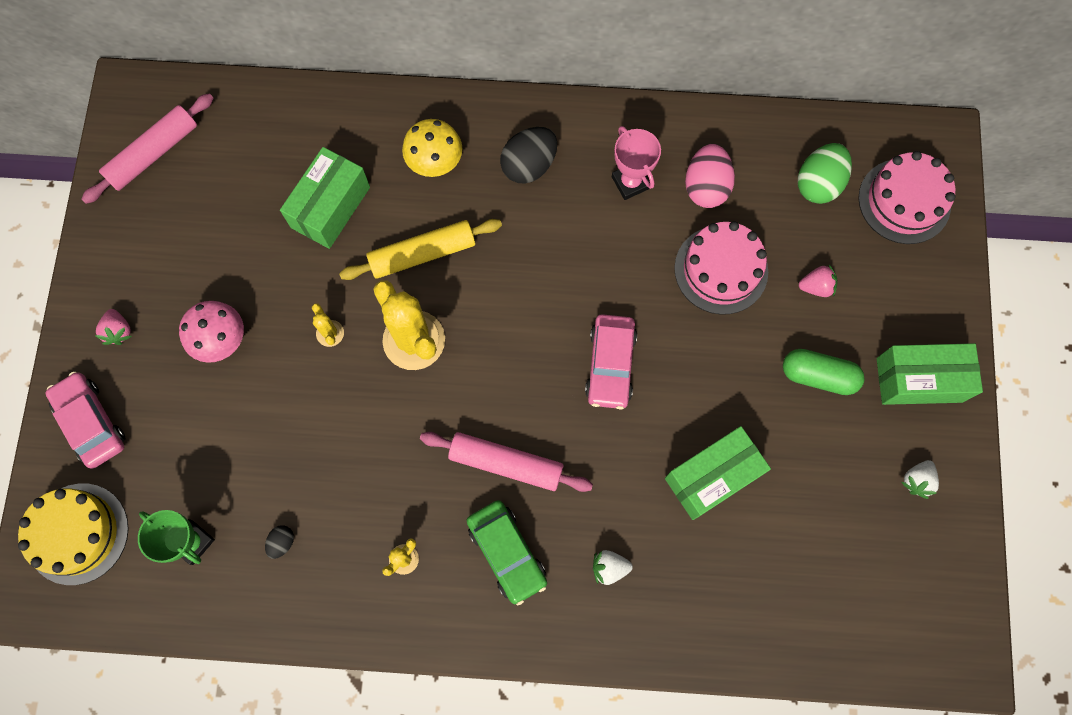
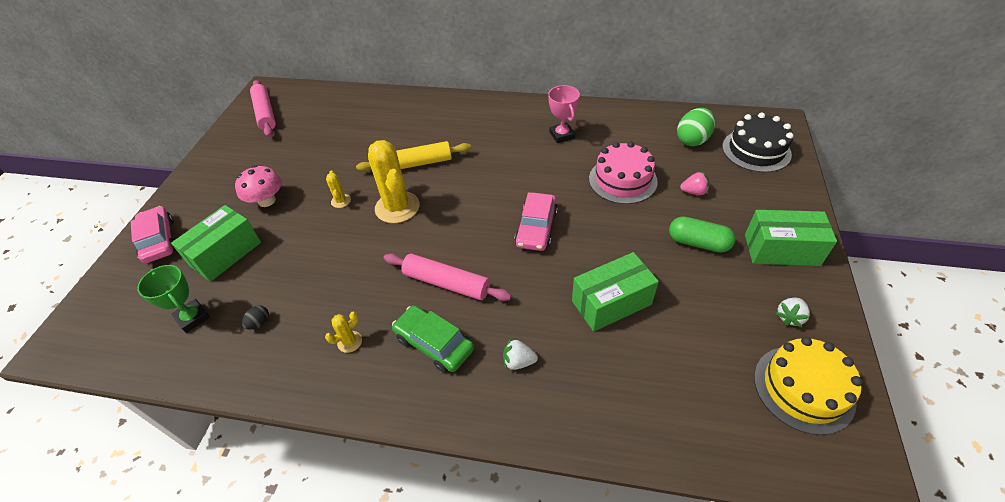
camera: 10 degrees right, 25 degrees down
(77, 533) = (113, 306): yellow cake -> yellow cake (803, 388)
(119, 331) = (203, 193): pink strawberry -> none
(153, 153) = (265, 113): pink rolling pin -> pink rolling pin turned 75 degrees counterclockwise
(330, 207) = (363, 140): green box -> green box (225, 254)
(435, 161) = (435, 122): yellow mushroom -> none
(507, 553) = (434, 344): green car -> green car turned 150 degrees clockwise
(529, 165) = (495, 125): black egg -> none
(706, 187) = (613, 139): pink egg -> none
(904, 201) = (756, 150): pink cake -> black cake

